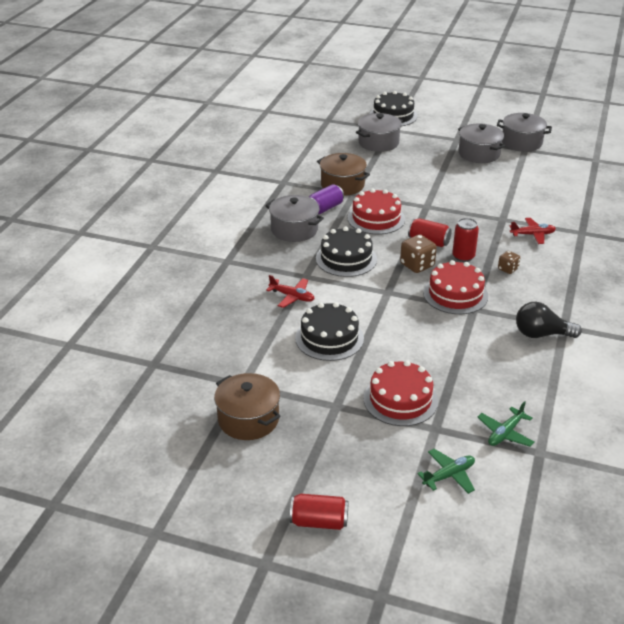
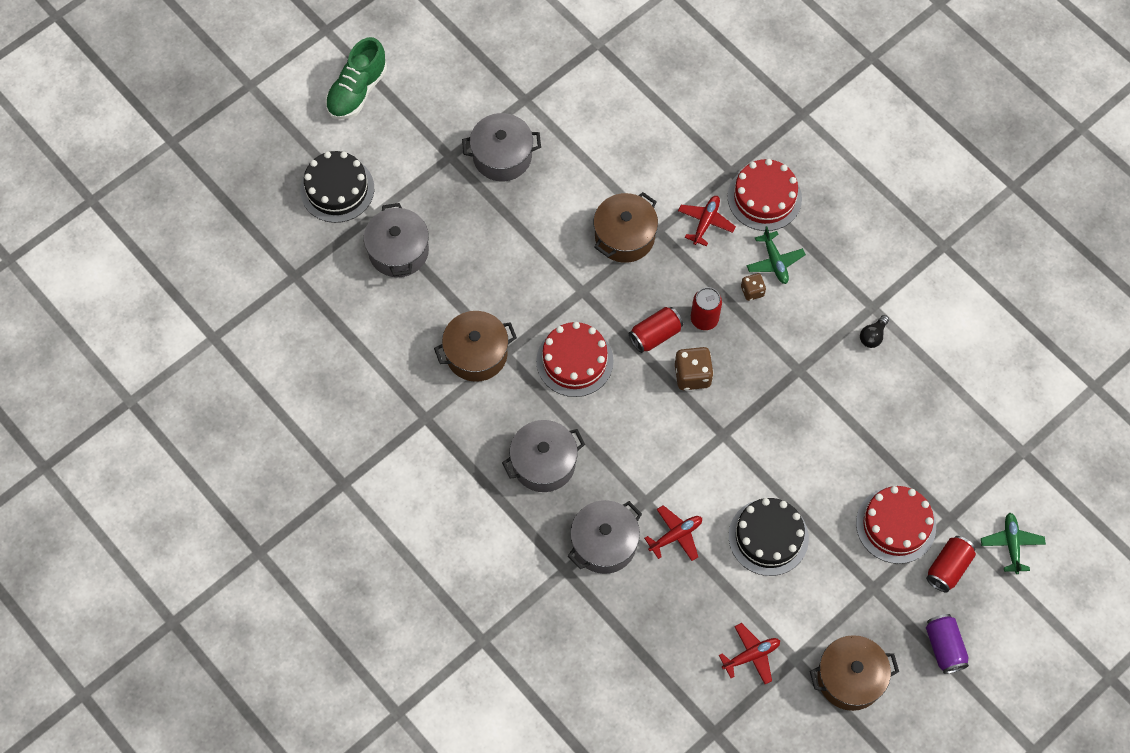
camera: 60 degrees left, 30 degrees up
(228, 361) = (751, 655): none -> red plane
(319, 521) = (1010, 683): red can -> red can (948, 568)
(325, 208) = (517, 404): purple can -> purple can (944, 647)
(346, 259) = (637, 440): black cake -> none
(455, 294) = (765, 371): red cake -> red cake (764, 197)
(458, 103) = (357, 91): none -> green shoe
(482, 209) = (624, 236): none -> brown pot
(505, 433) = (986, 463): green plane -> green plane (774, 261)
(521, 142) = (506, 91): grey pot -> grey pot (604, 543)
(541, 334) = (873, 336): black light bulb -> black light bulb, size x0.57

